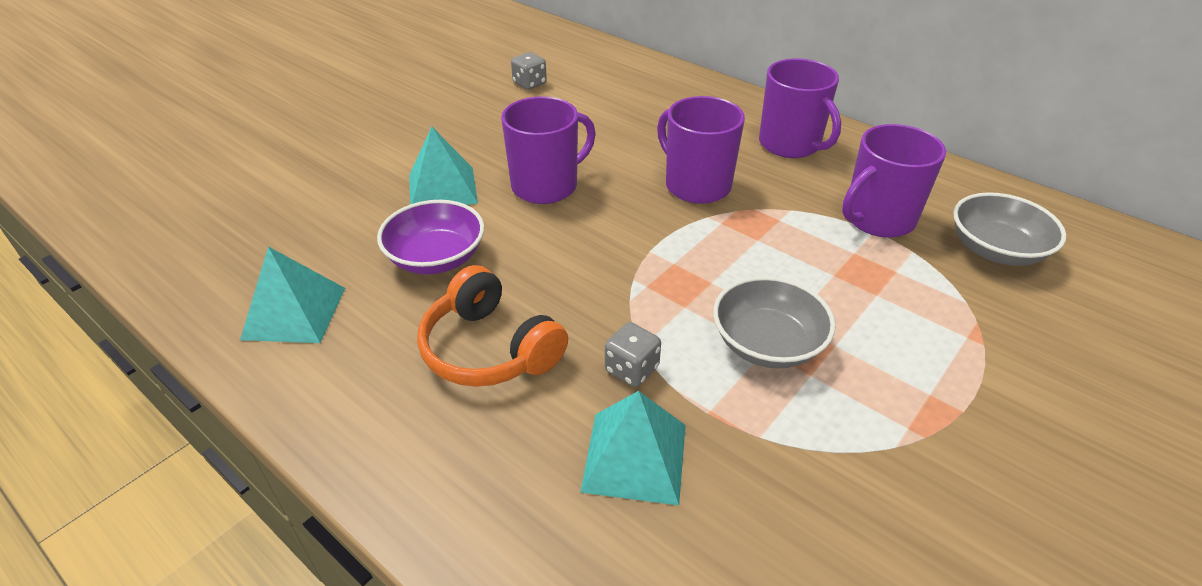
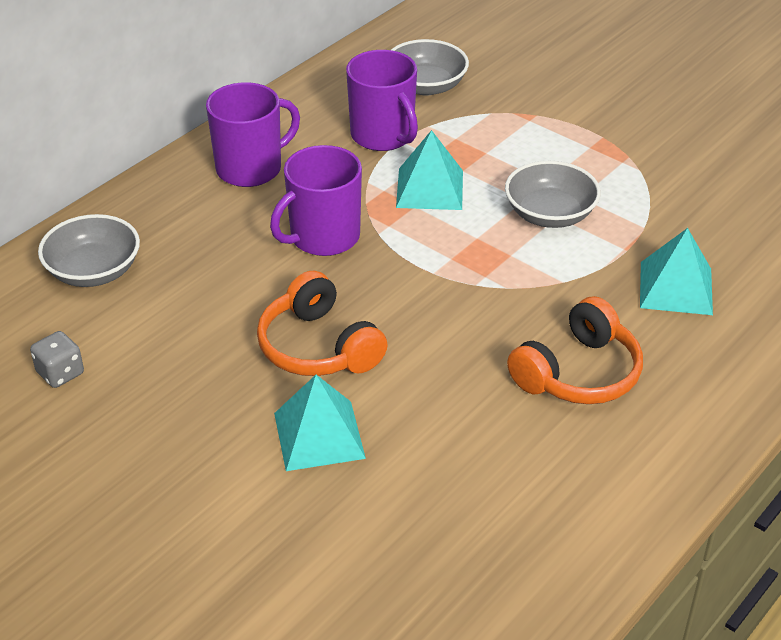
camera: 90 degrees left, 0 degrees up
(294, 313) = (547, 526): turquoise pyramid -> turquoise pyramid (429, 188)
(436, 258) = (451, 425): purple bowl -> none
(546, 186) = (318, 347): purple mug -> orange headphones
(631, 369) = (589, 287): grey dice -> none
(639, 86) = (94, 271): none -> grey bowl

